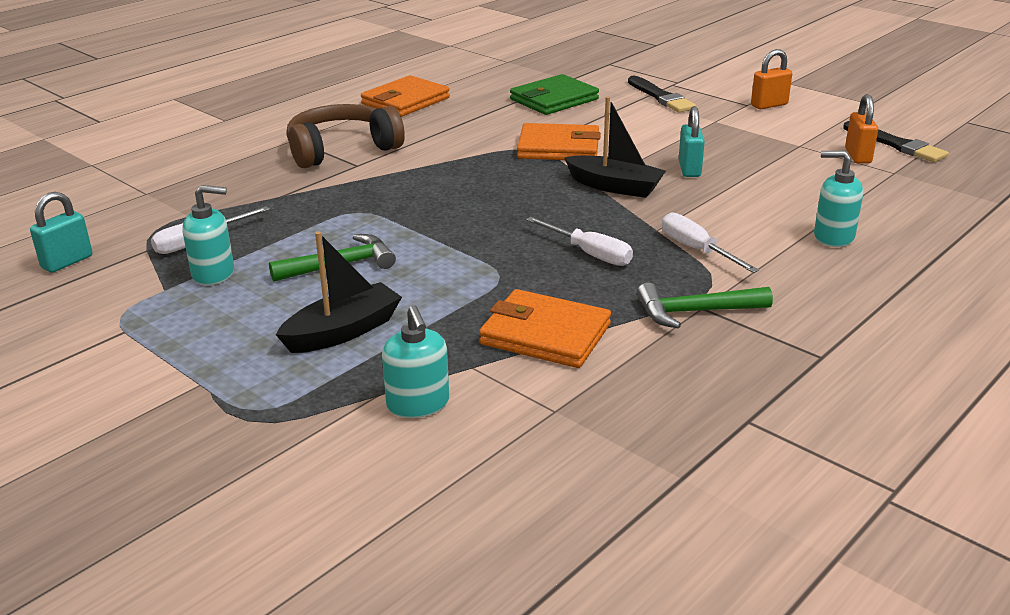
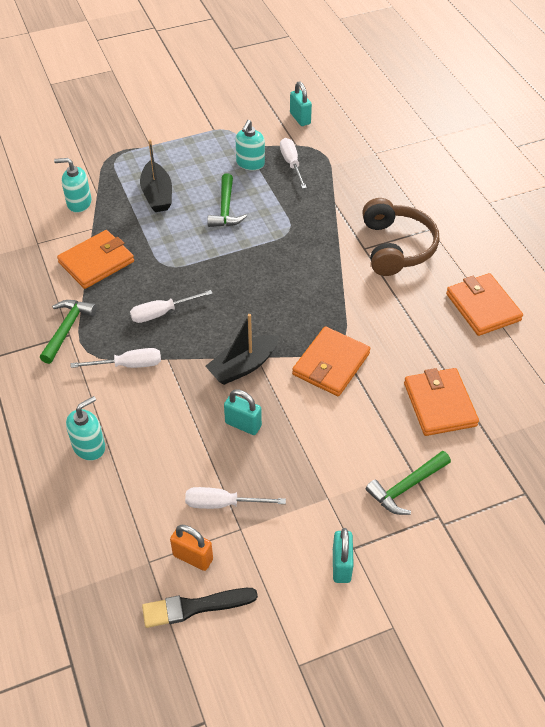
camera: 115 degrees right, 20 degrees up
(554, 99) = (439, 404): green wallet -> orange wallet
(661, 97) = (406, 487): black brush -> green hammer
(769, 105) = (341, 565): orange padlock -> turquoise padlock
(788, 157) = (223, 504): none -> white screwdriver

